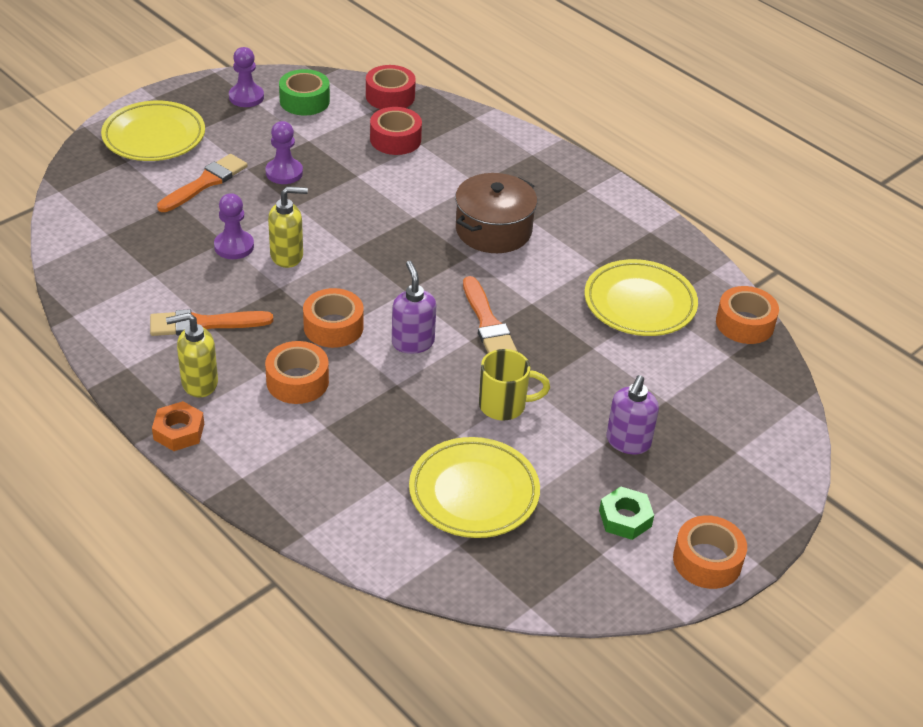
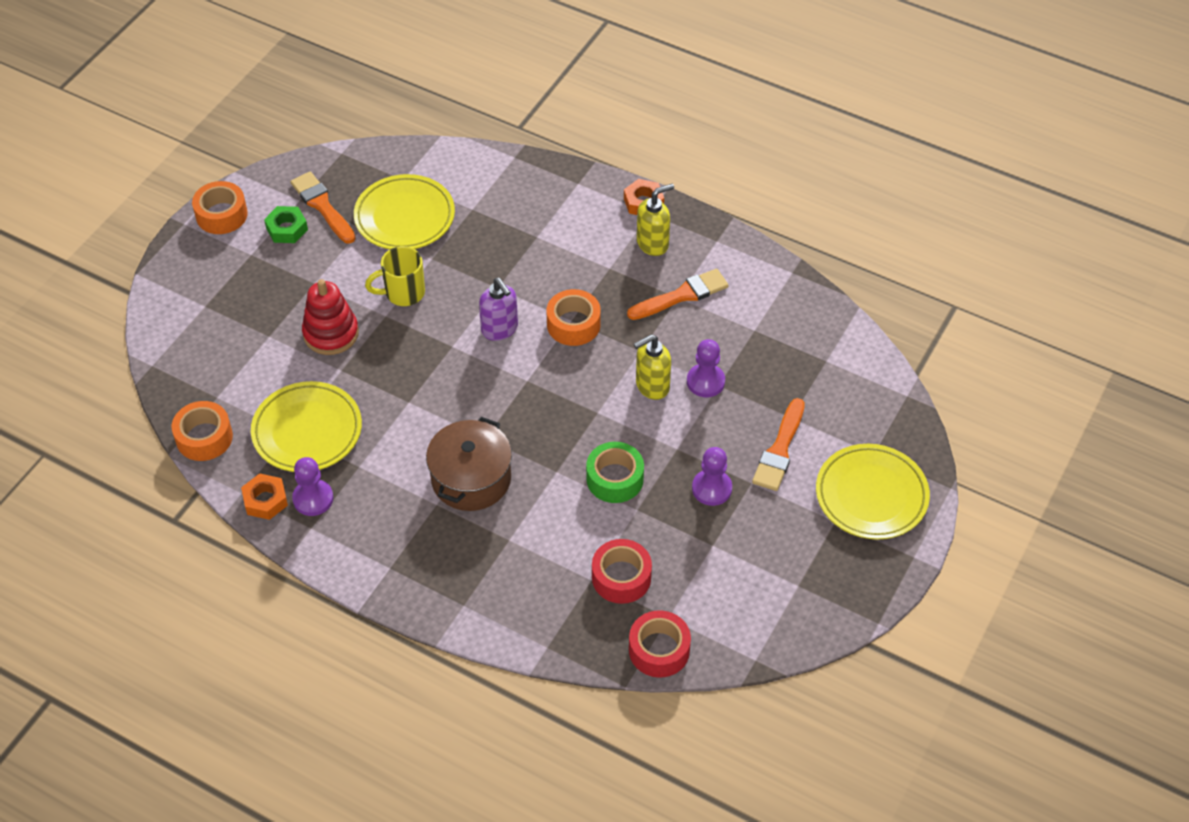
camera: 165 degrees right, 10 degrees up
(246, 97) = (817, 591): purple pawn -> purple pawn (313, 499)
(297, 381) = (577, 267): orange tape -> none
(304, 101) = (750, 607): green tape -> green tape (615, 479)
(487, 323) = (442, 368): orange brush -> orange brush (322, 206)
(596, 385) = (331, 333): none -> red stacking toy
(628, 442) = (295, 289): purple soap dispenser -> none
(689, 260) = (265, 500): none -> orange nut

